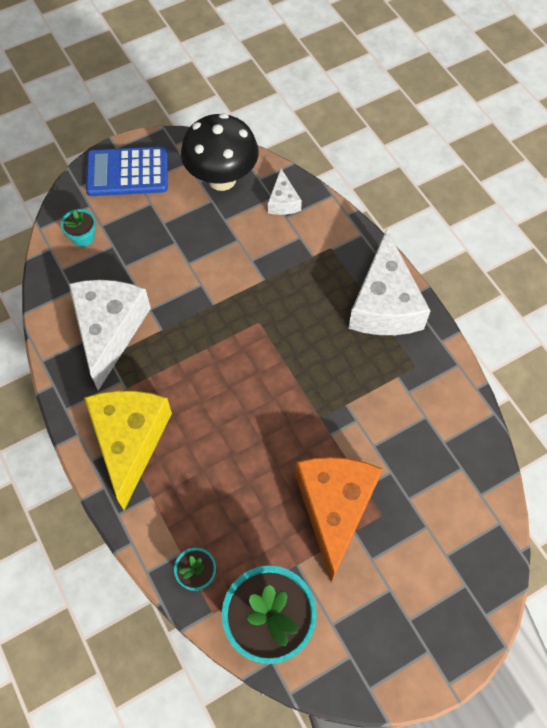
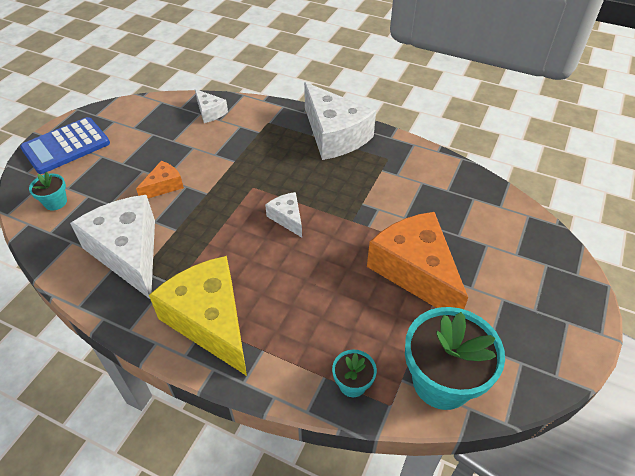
camera: 35 degrees left, 15 degrees down
(182, 273) = (164, 186): none -> orange cheese
(222, 179) = (151, 119): black mushroom -> none
(264, 377) = (287, 218): none -> white cheese

